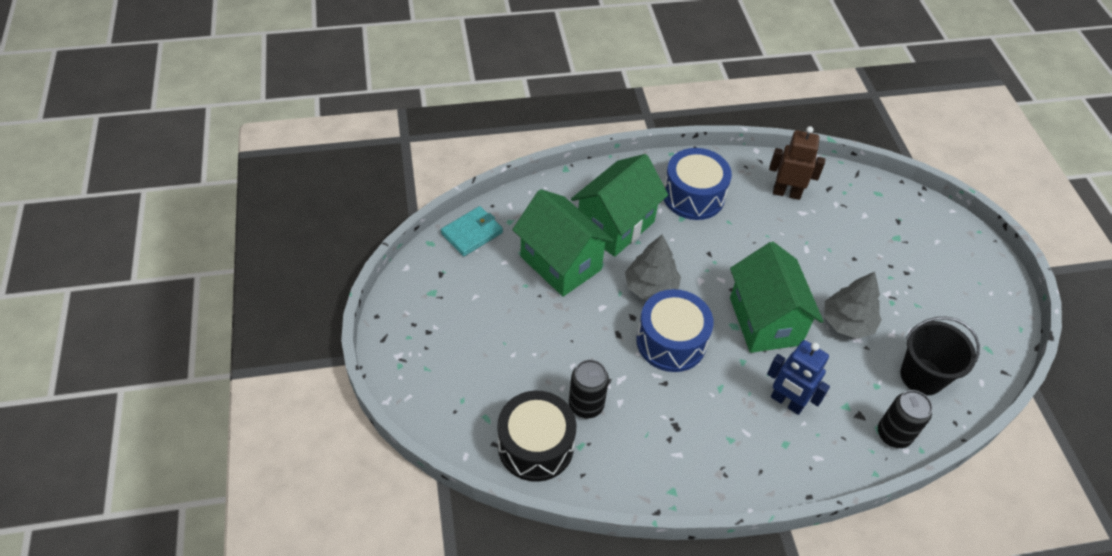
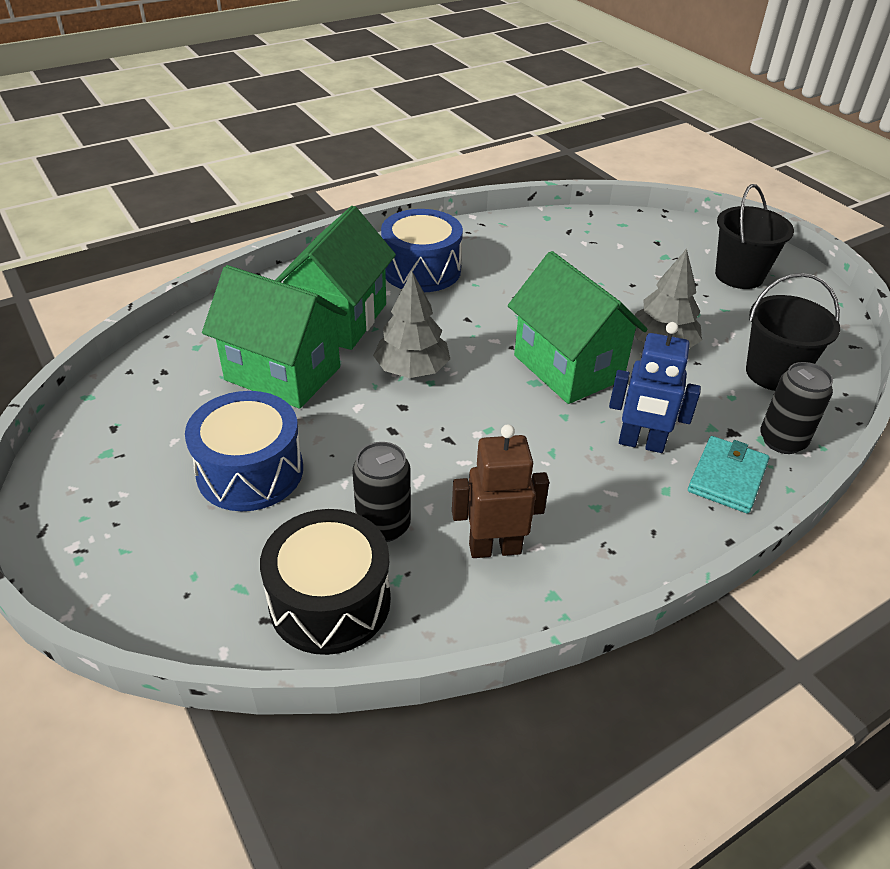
camera: 20 degrees left, 10 degrees down
(472, 233) = (146, 371): turquoise wallet -> turquoise wallet (727, 477)
(671, 341) = (465, 419): blue drum -> blue drum (250, 471)
(786, 193) = (525, 244): brown robot -> brown robot (495, 548)
(949, 275) = (739, 275): none -> black bucket

